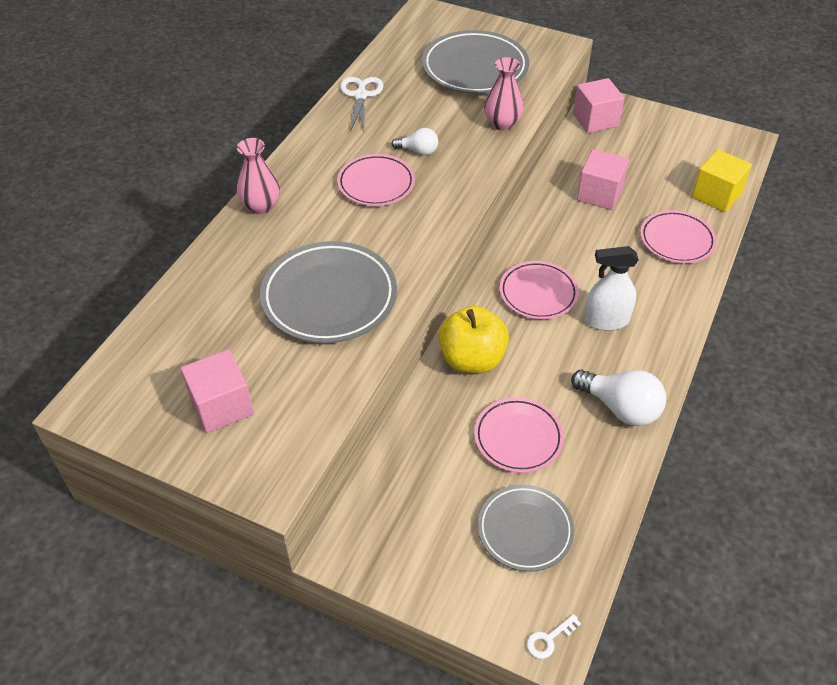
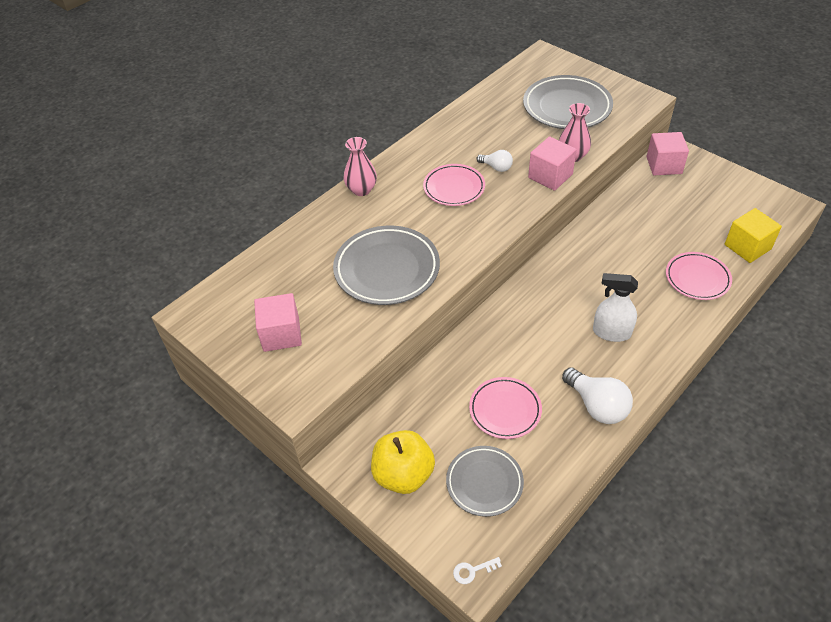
camera: 20 degrees right, 0 degrees up
(361, 95) = (467, 115): white scissors -> none
(472, 359) = (491, 340): yellow apple -> yellow apple (403, 475)
(538, 293) = (563, 299): pink plate -> none
(599, 194) = (644, 228): pink cube -> pink cube (550, 176)

